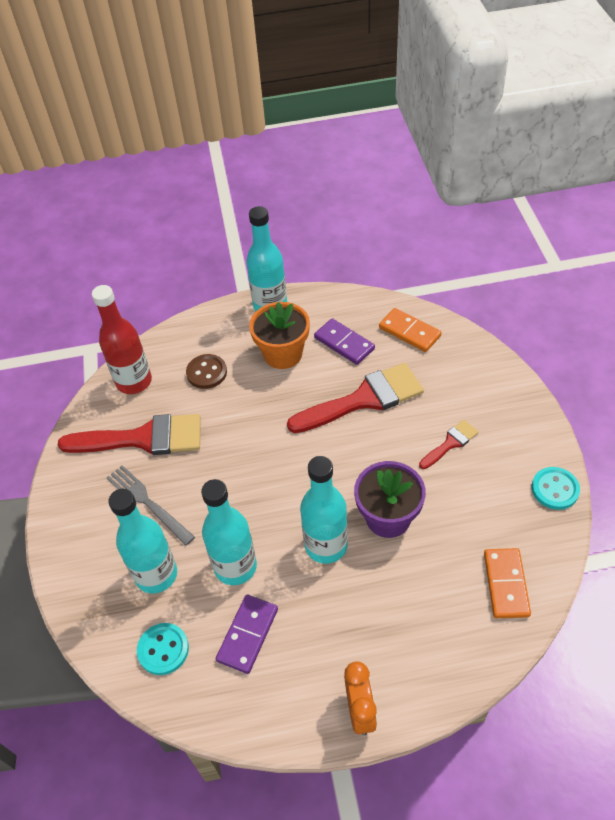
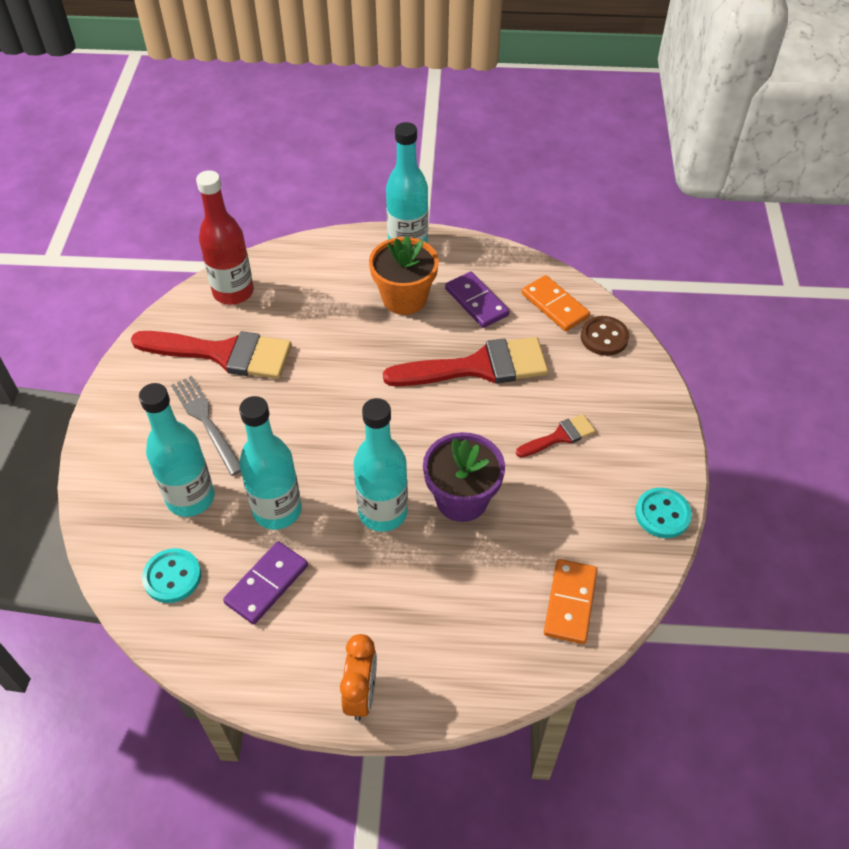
camera: 10 degrees right, 0 degrees up
(206, 372) = (314, 300): brown button -> brown button (604, 337)

